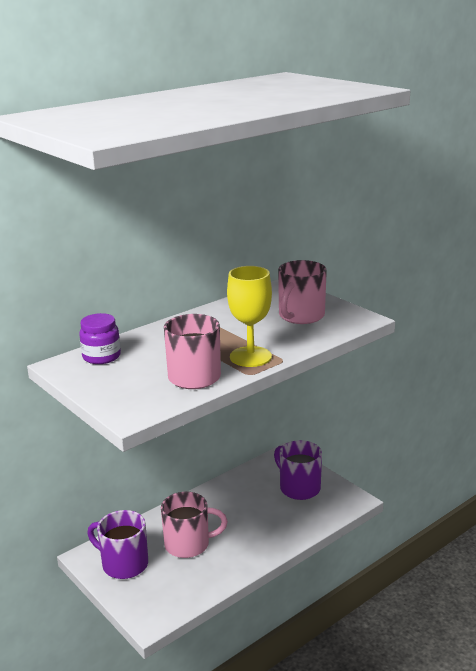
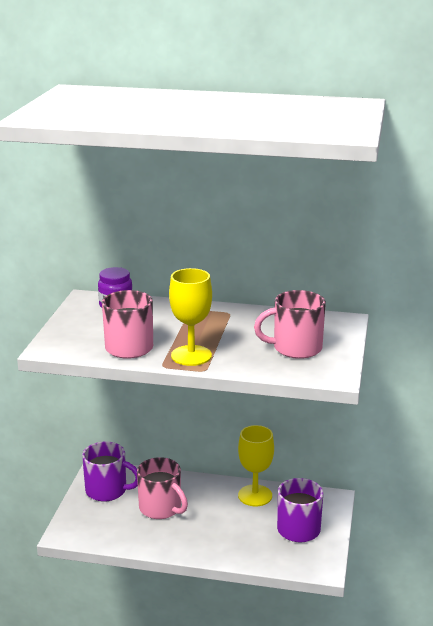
camera: 50 degrees right, 0 degrees up
(123, 564) = (107, 490): purple mug -> purple mug turned 120 degrees clockwise
(235, 488) = (255, 495): none -> yellow goblet

